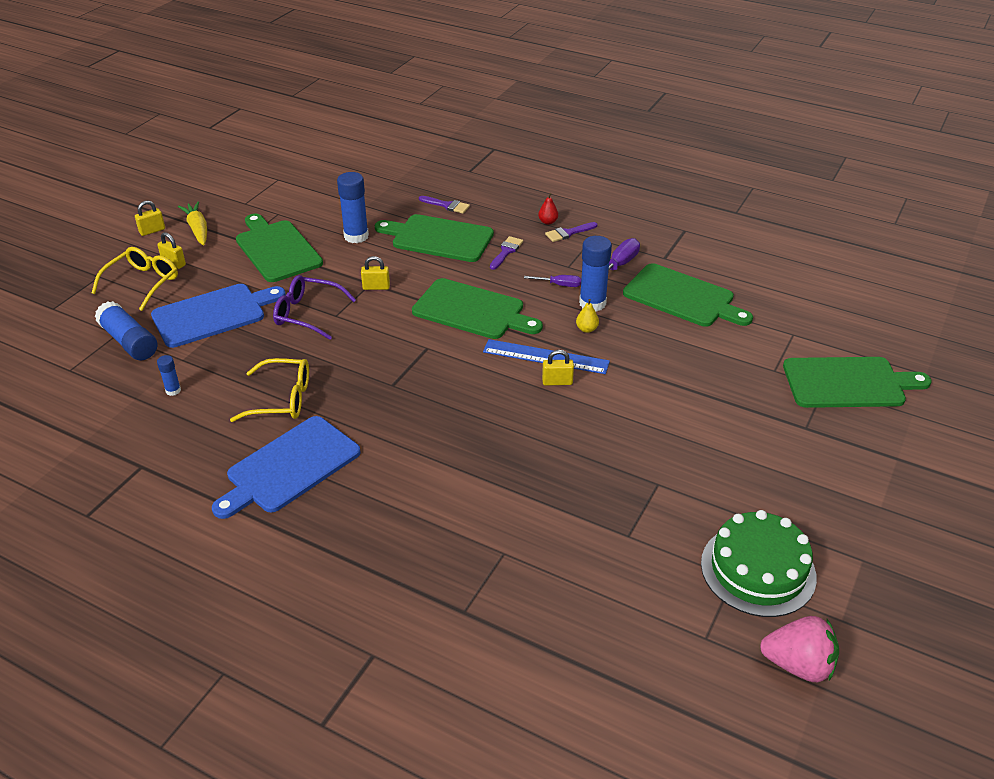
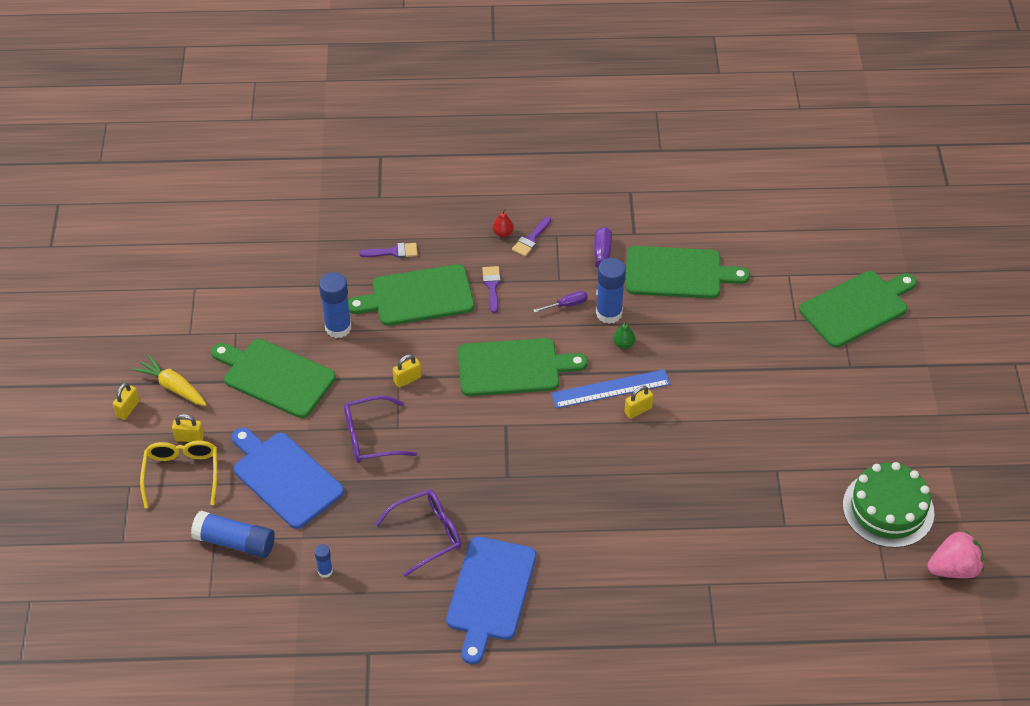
camera: 30 degrees left, 10 degrees up
(213, 314) = (285, 477): blue cutting board -> blue cutting board turned 75 degrees counterclockwise
(282, 399) = (427, 534): yellow glasses -> purple glasses
(586, 329) = (623, 344): yellow pear -> green pear

